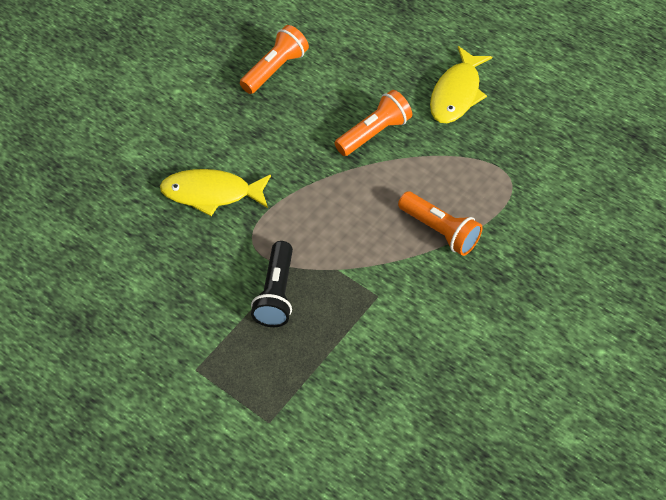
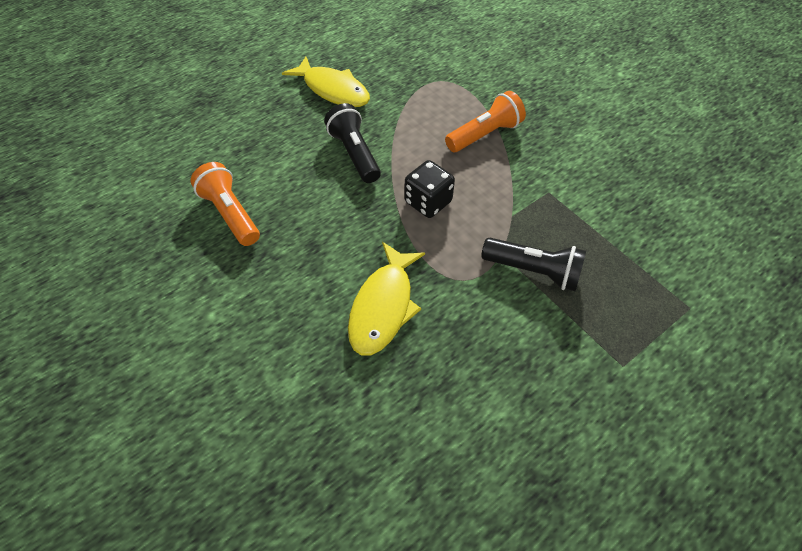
camera: 75 degrees left, 0 degrees up
(332, 201) = (428, 202): none -> black dice
(374, 133) = (354, 154): orange flashlight -> black flashlight

